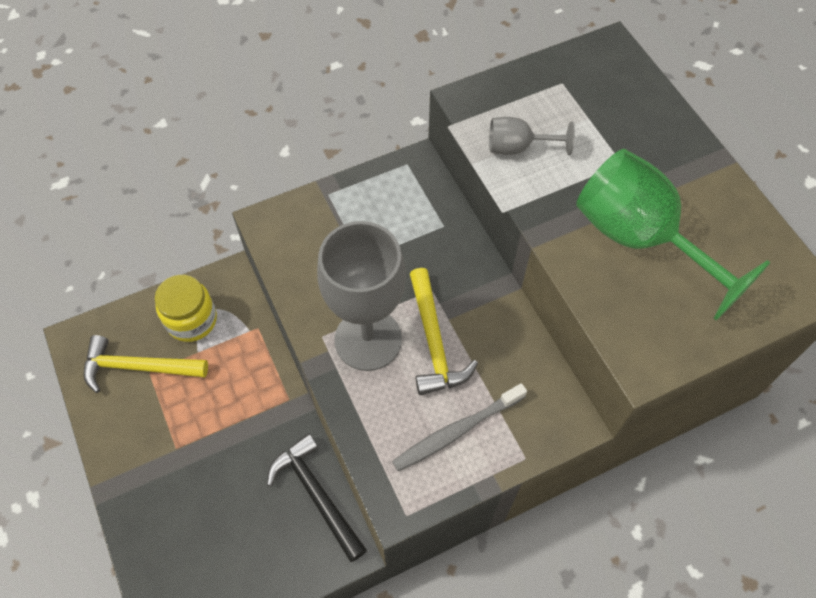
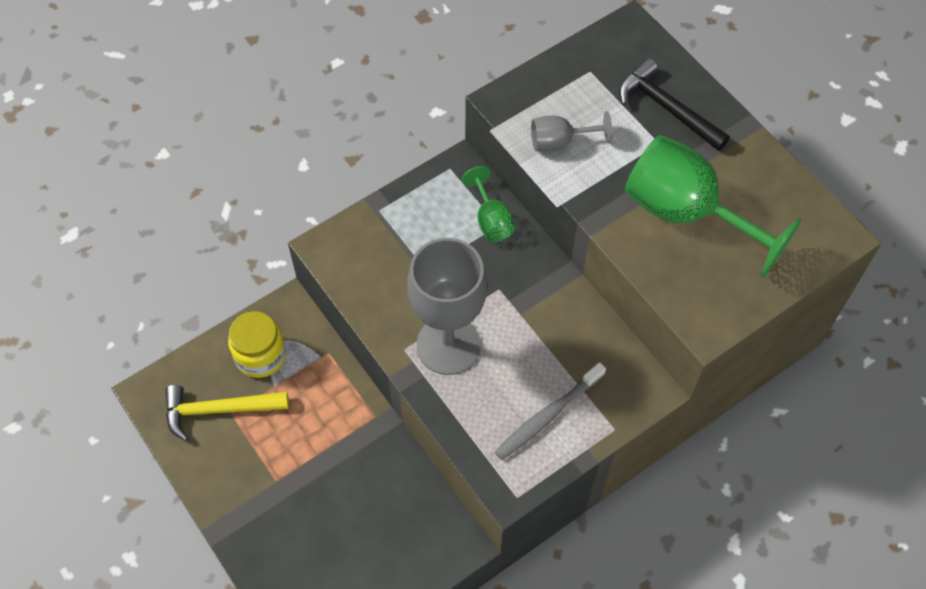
camera: 10 degrees left, 0 degrees up
(317, 494) = (422, 500): black hammer -> black hammer (667, 108)
(433, 342) = (510, 337): yellow hammer -> none
(437, 220) = (491, 220): none -> green goblet

